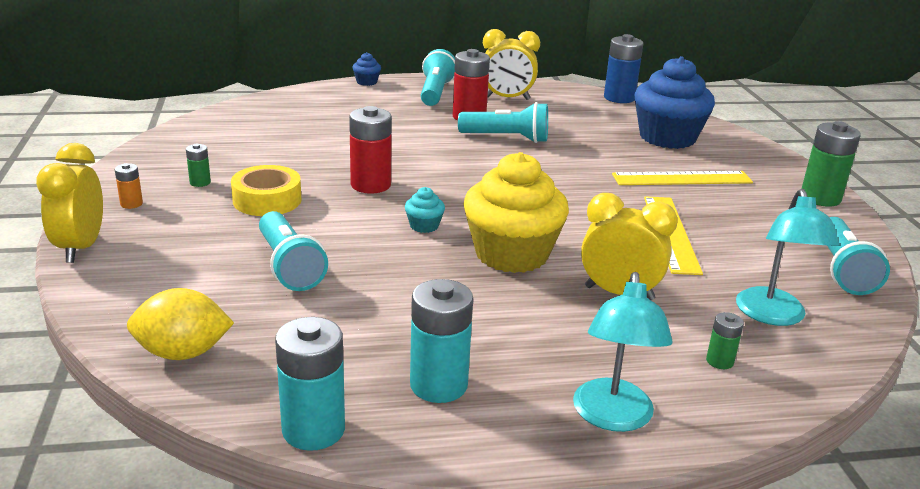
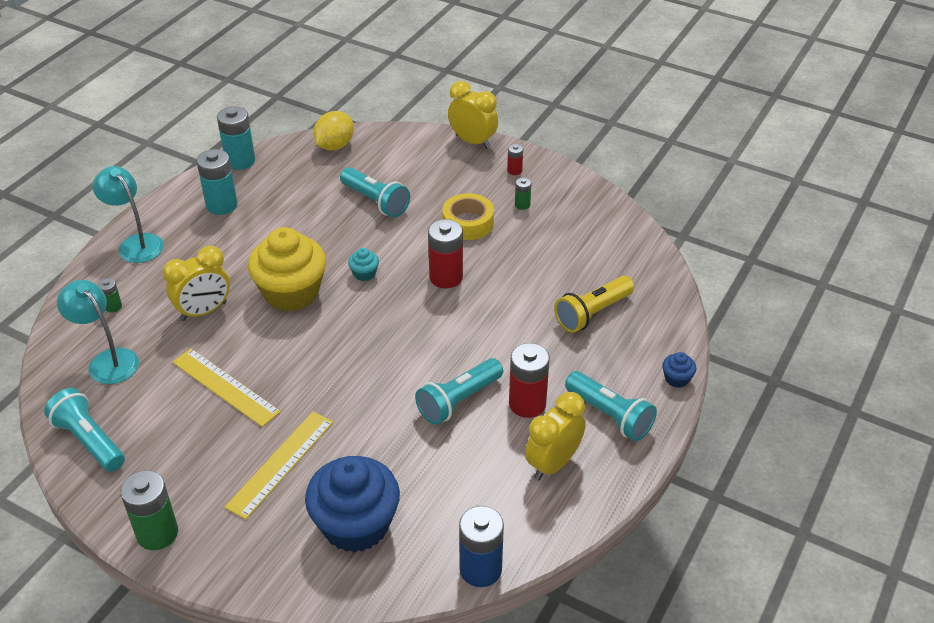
camera: 130 degrees right, 15 degrees up
(131, 204) = (514, 170): orange battery -> red battery
(289, 266) = (375, 201): turquoise flashlight -> turquoise flashlight turned 150 degrees counterclockwise
(333, 118) = (592, 313): none -> yellow flashlight

